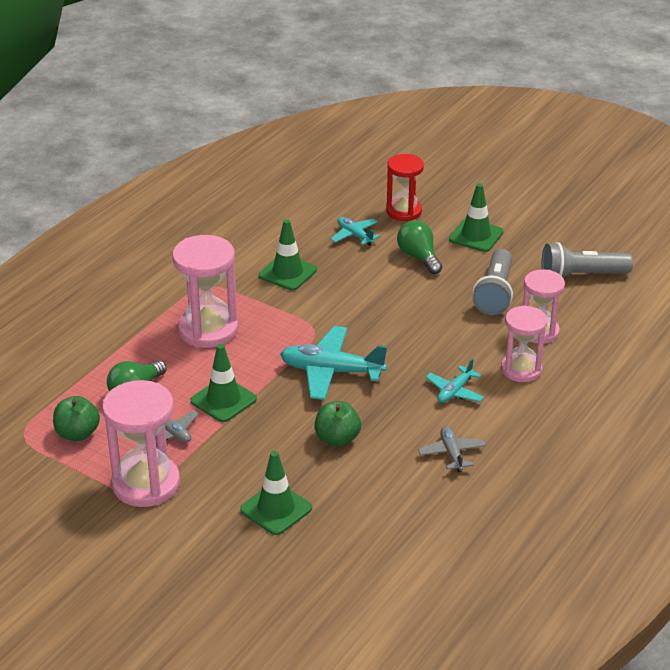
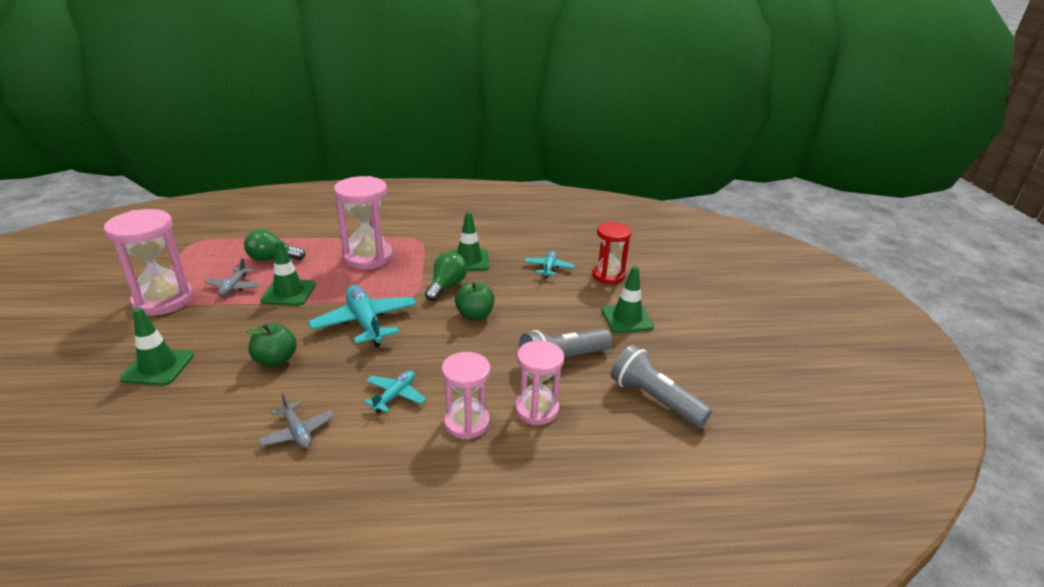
camera: 50 degrees right, 5 degrees down
(77, 433) = (209, 257): green apple -> green apple (475, 315)
(419, 257) = (560, 304): green light bulb -> green light bulb (446, 286)
(451, 453) = (297, 432): grey plane -> grey plane turned 105 degrees clockwise
(455, 391) = (395, 395): turquoise plane -> turquoise plane turned 120 degrees clockwise

